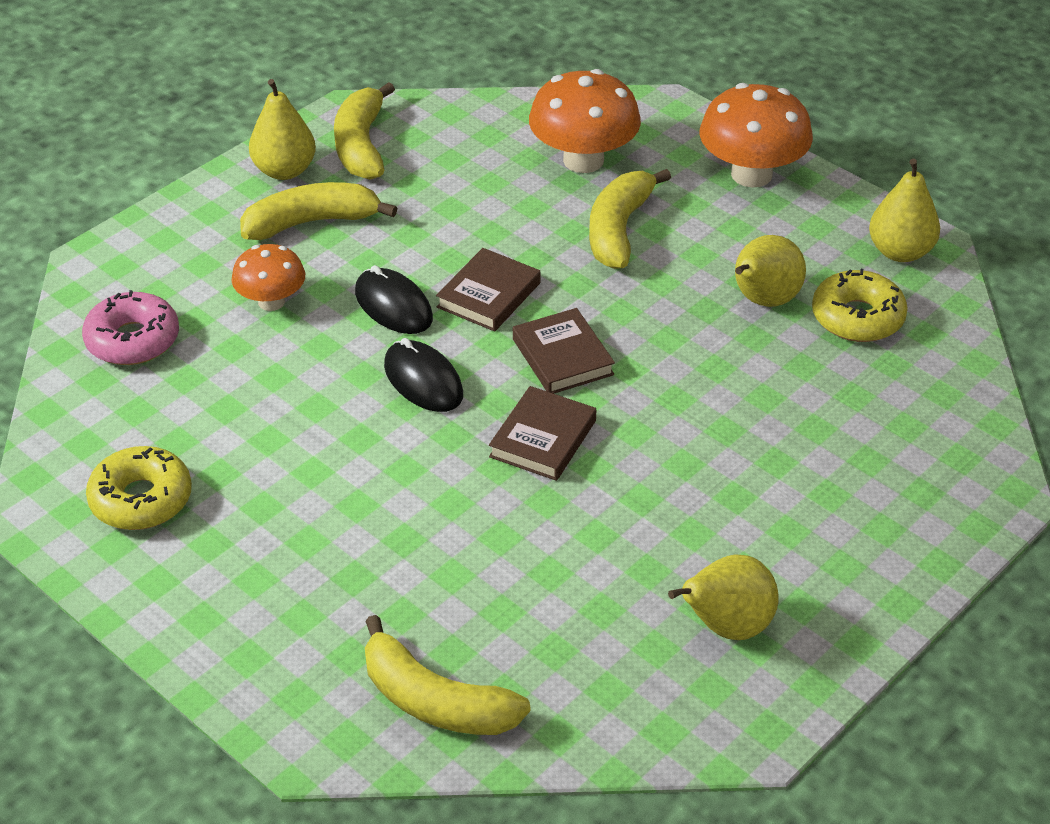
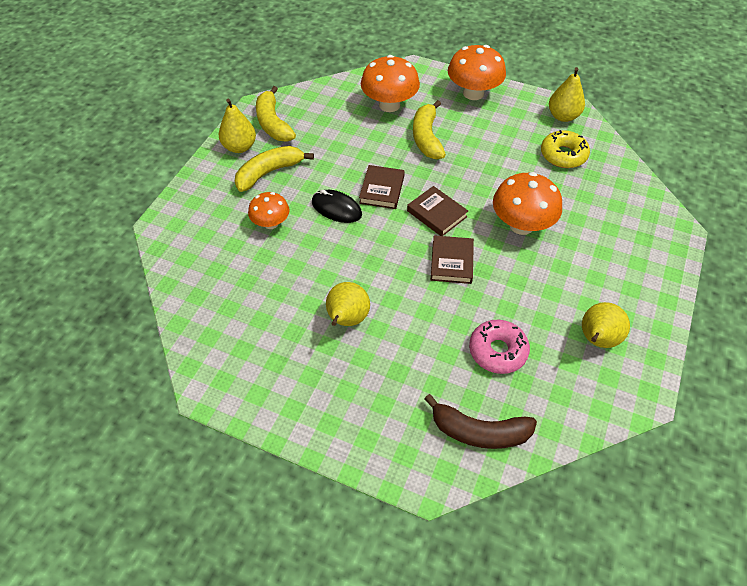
camera: 20 degrees left, 10 degrees up
(133, 340) = (206, 266): pink donut -> pink donut (497, 351)
(141, 499) = (258, 361): yellow donut -> none
(423, 380) = (374, 246): black mouse -> none
(435, 701) = (479, 432): yellow banana -> brown banana
(704, 413) = (521, 225): none -> orange mushroom
(763, 300) = (515, 157): yellow pear -> yellow pear (347, 319)

